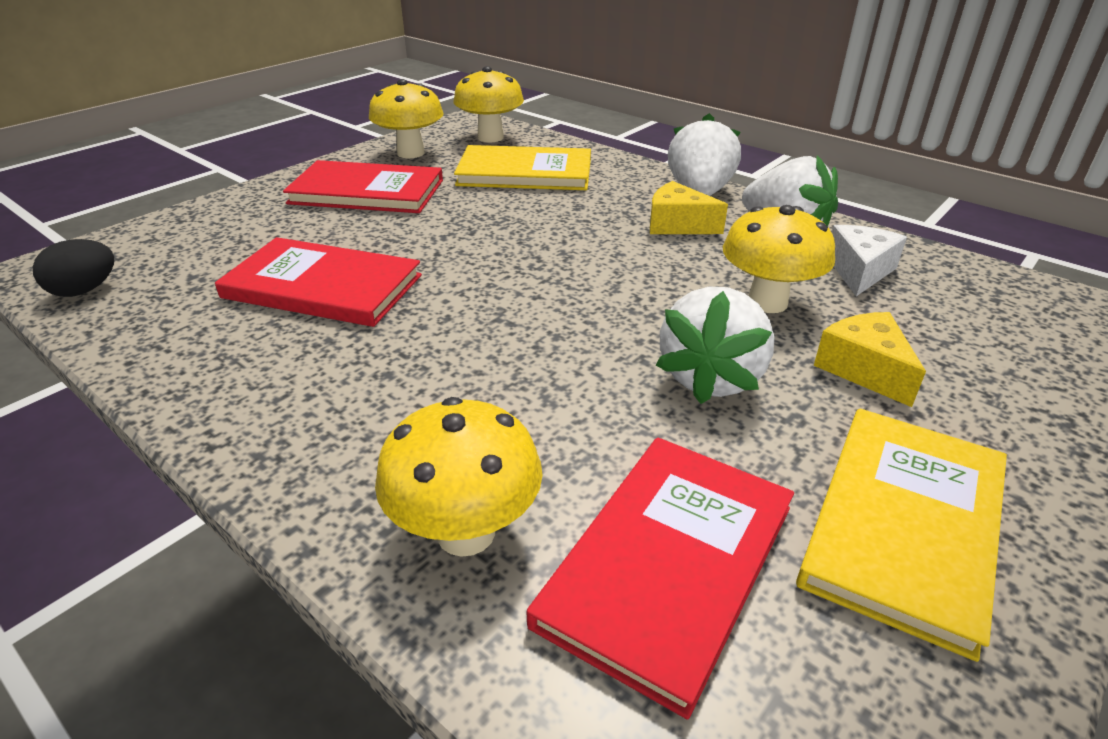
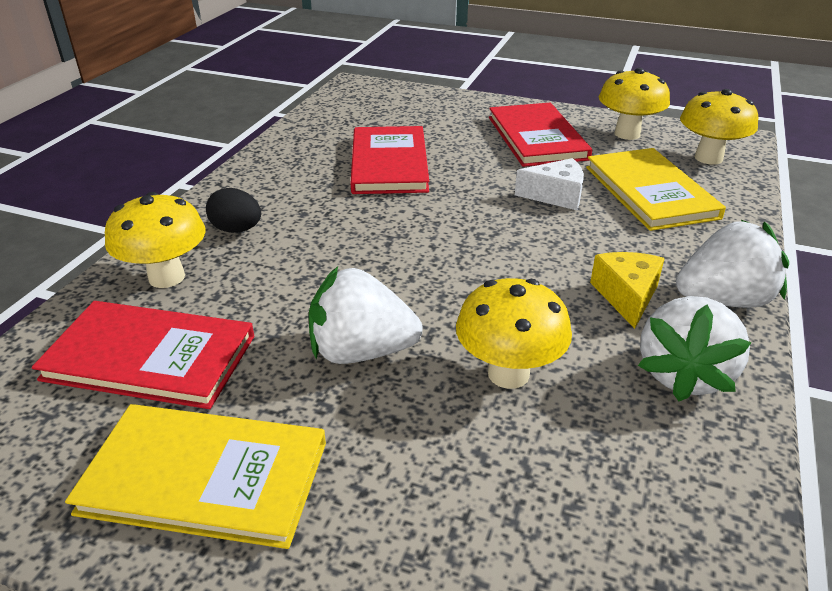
camera: 70 degrees right, 0 degrees up
(85, 290) = (340, 102): black egg -> black egg (237, 230)
(859, 271) = (633, 442): white cheese -> white cheese (556, 196)
(864, 369) = (420, 450): yellow cheese -> none

